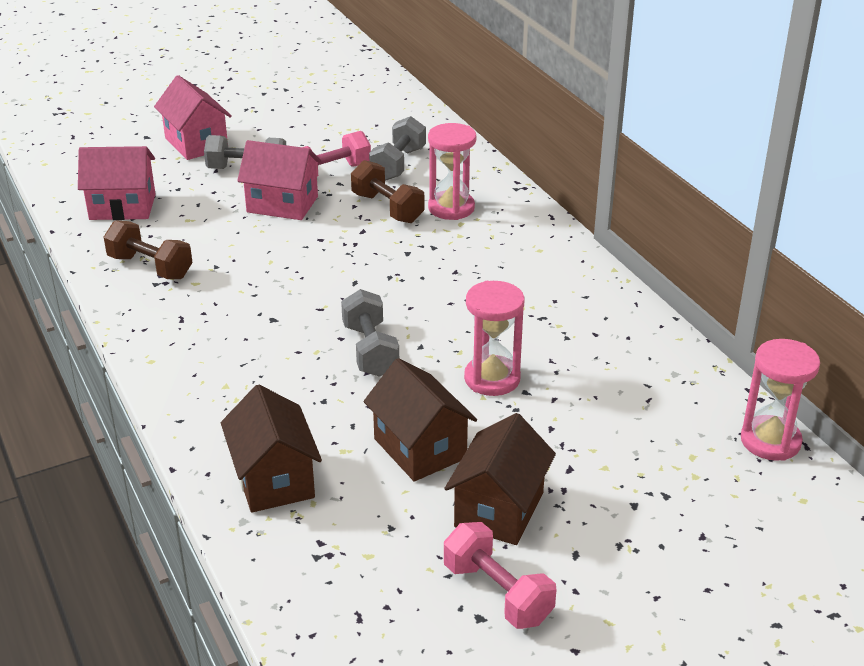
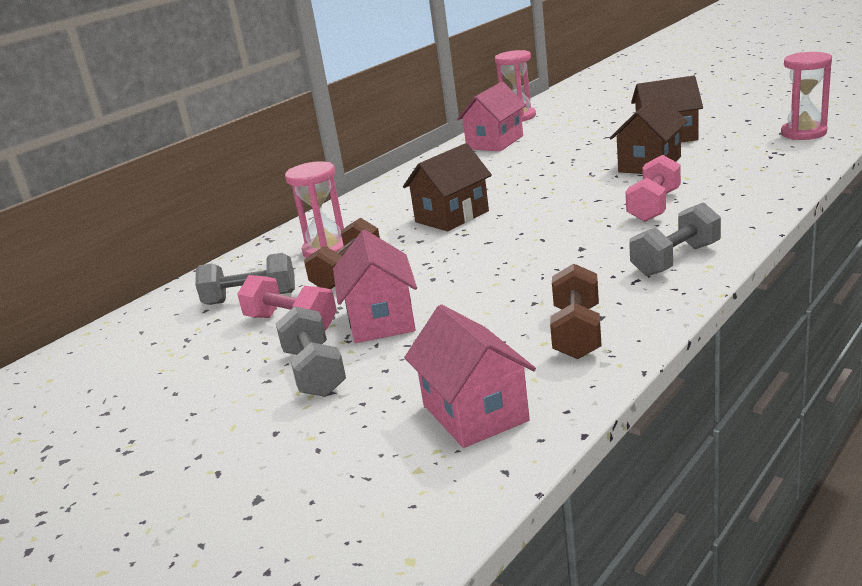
camera: 110 degrees left, 10 degrees down
(196, 143) = (259, 442): pink house -> pink house (495, 142)
(274, 479) = (748, 182): brown house -> brown house (452, 216)
(370, 350) = (571, 207): grey dumbbell -> grey dumbbell (676, 260)
(492, 378) = (551, 171): pink hourglass -> pink hourglass (803, 133)
(497, 593) = (725, 122): pink dumbbell -> pink dumbbell (654, 206)

